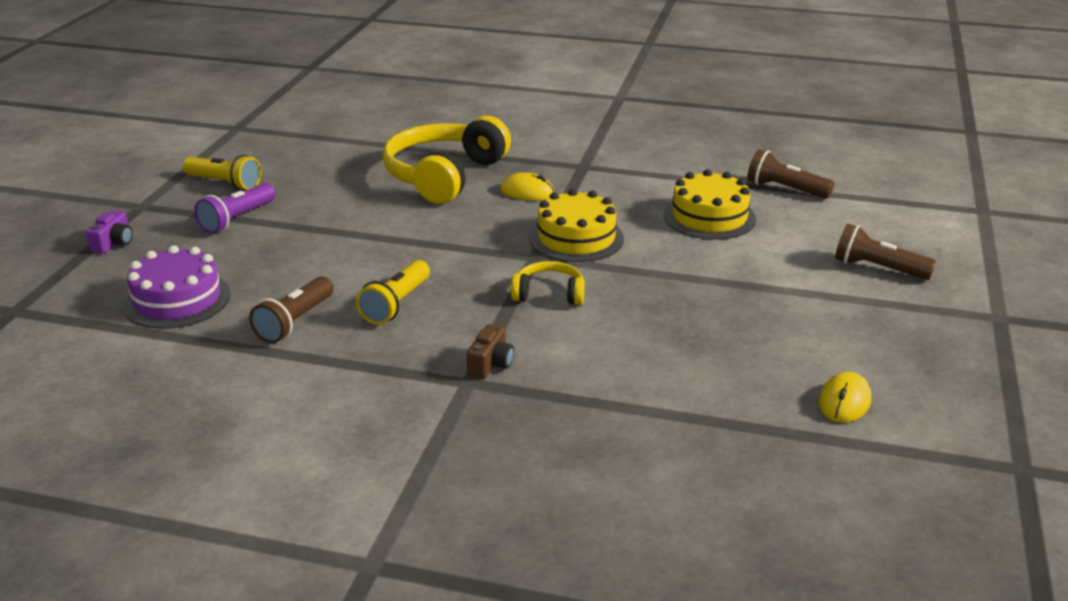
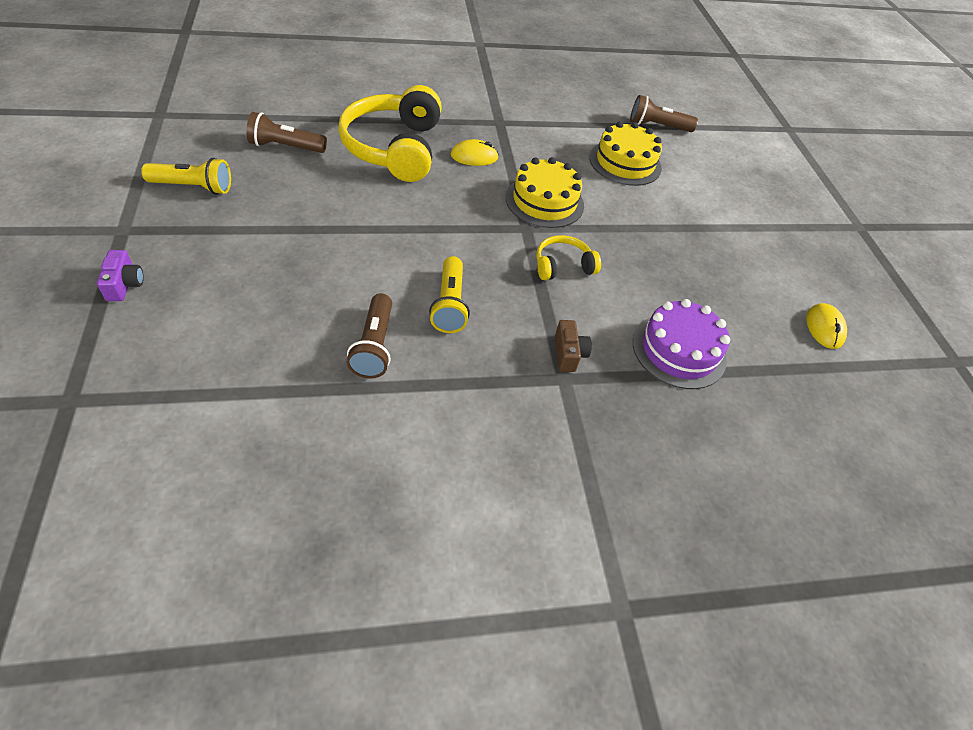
camera: 30 degrees left, 20 degrees up
(177, 300) = (242, 344): purple cake -> purple cake (679, 350)
(237, 219) = (235, 230): purple flashlight -> none
(877, 268) = (763, 195): brown flashlight -> brown flashlight (285, 147)

